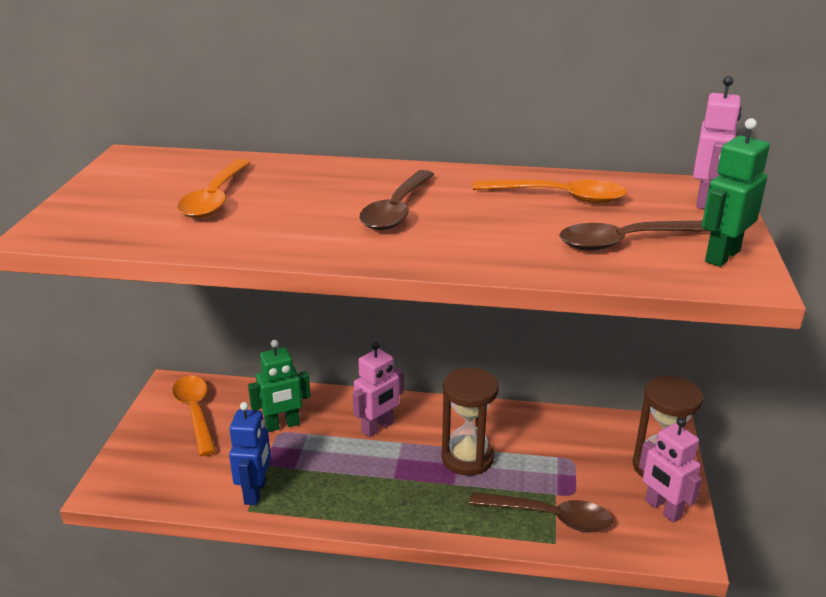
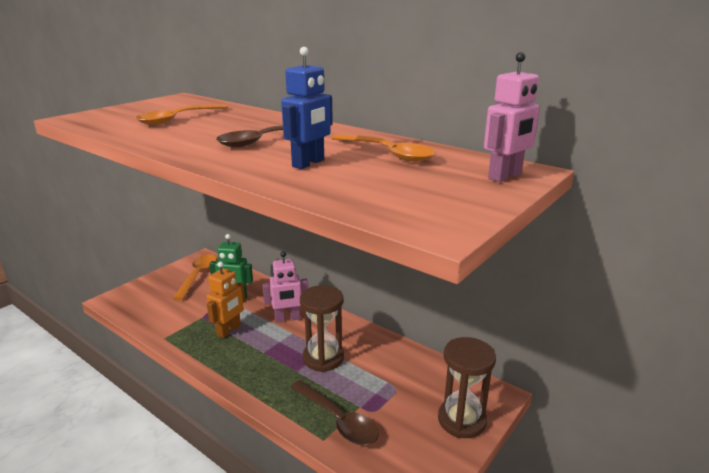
camera: 30 degrees right, 5 degrees down
(256, 492) = (179, 330): blue robot -> blue robot (308, 163)
(322, 468) = (229, 330): none -> orange robot
(625, 242) = (384, 185): brown spoon -> none
(663, 509) = (432, 453): pink robot -> none
(721, 256) = (448, 210): green robot -> none

